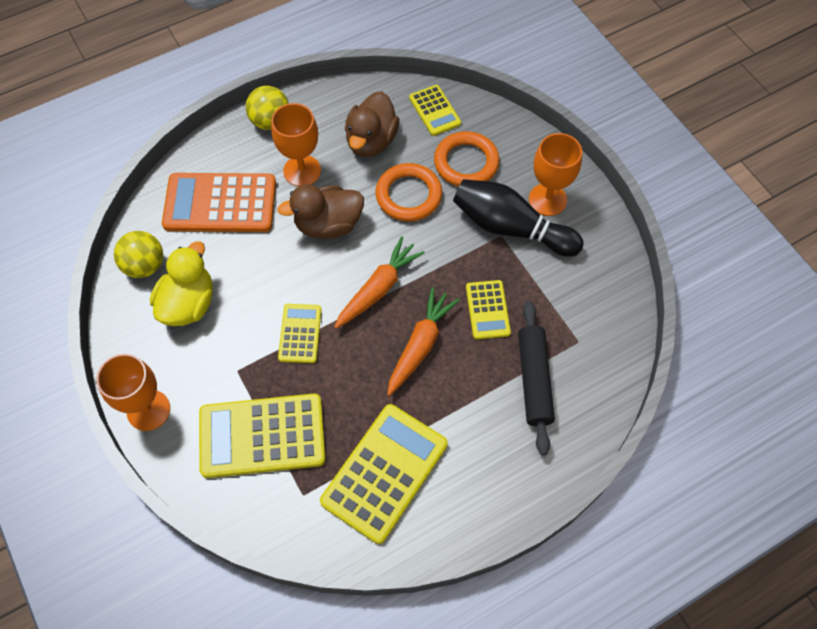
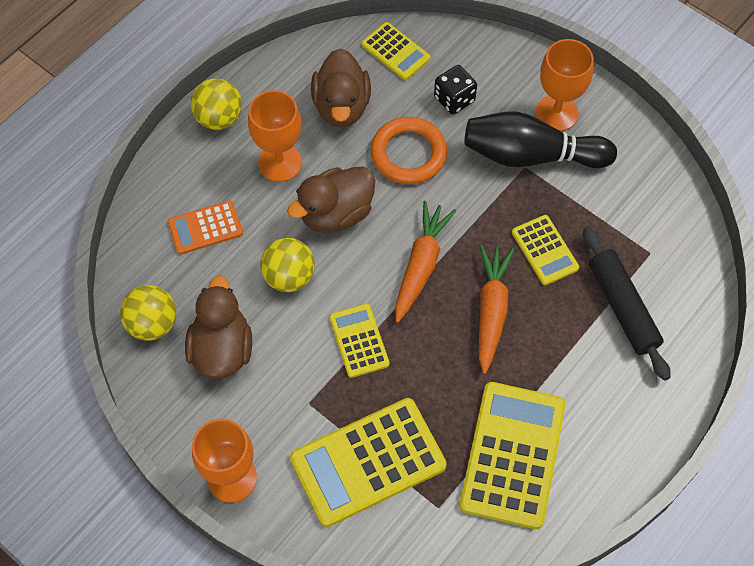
camera: 20 degrees left, 0 degrees up
(188, 304) = (222, 349): yellow duck -> brown duck
(220, 204) = (205, 228): orange calculator -> orange calculator, size x0.54
(268, 263) = (289, 277): none -> yellow ball
(466, 163) = (454, 99): orange ring -> black dice

